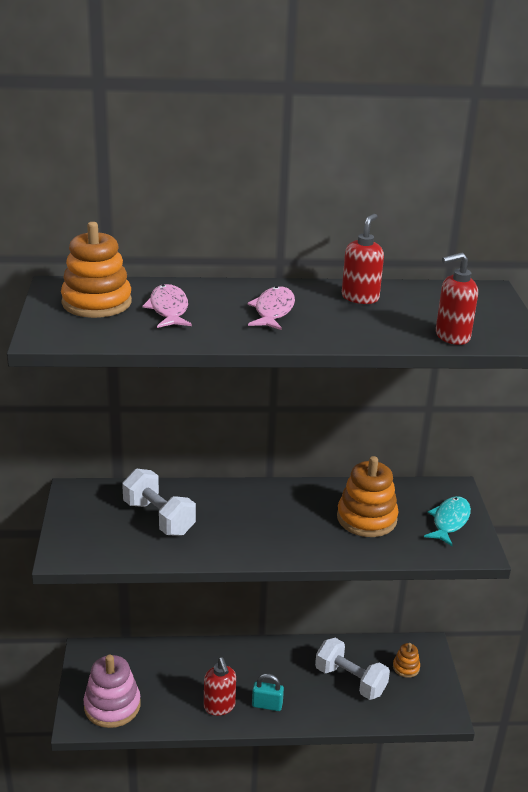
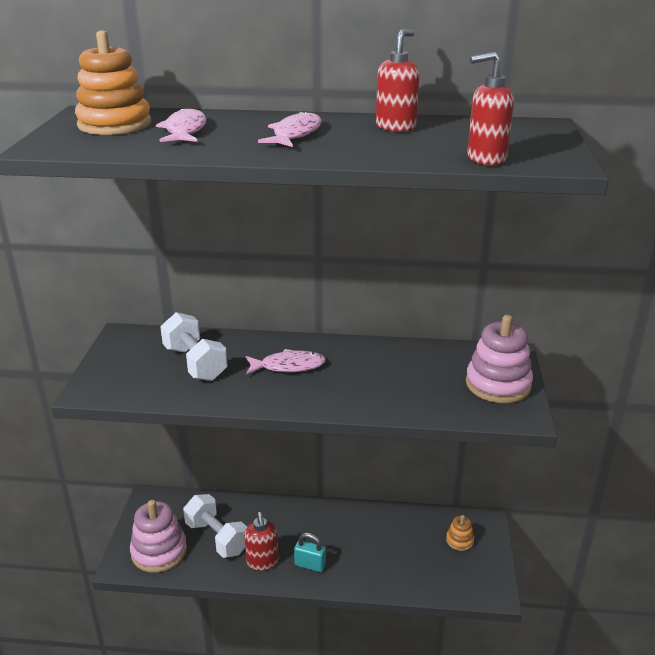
camera: 10 degrees right, 0 degrees up
(251, 515) = (288, 366): none -> pink fish
(350, 681) = (399, 548): white dumbbell -> white dumbbell (217, 538)
(366, 518) = (408, 376): orange stacking toy -> none
(449, 521) = (498, 384): turquoise fish -> pink stacking toy

